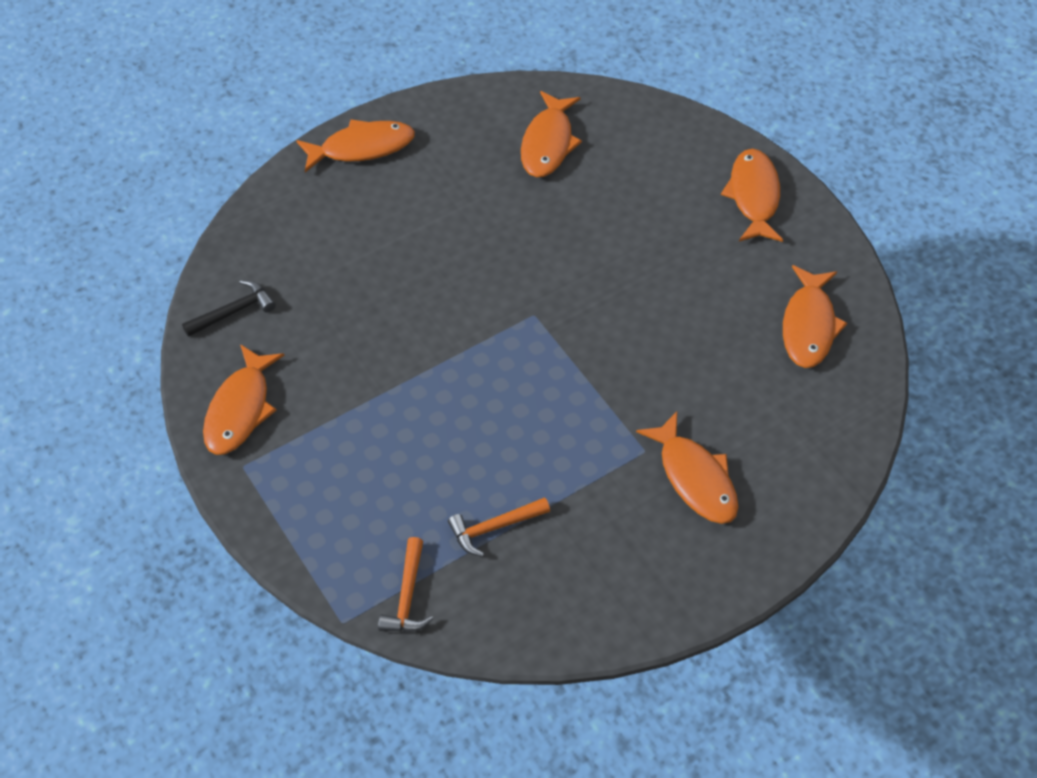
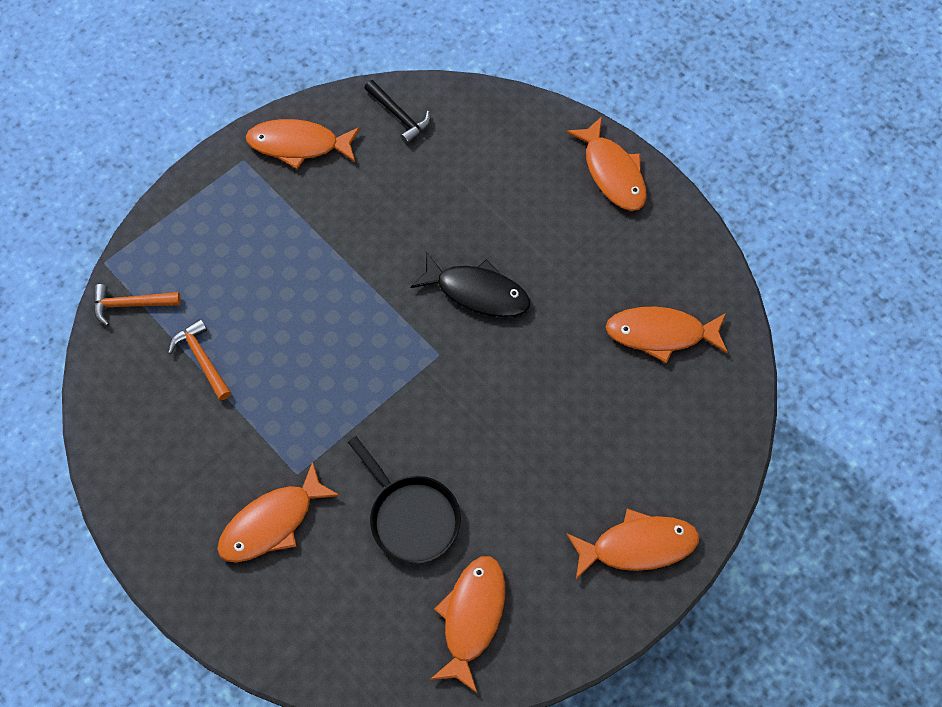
camera: 80 degrees right, 10 degrees up
(470, 274) = (477, 292): none -> black fish
(704, 360) = (411, 517): none -> black pan
(809, 326) = (472, 617): orange fish -> orange fish turned 105 degrees clockwise

